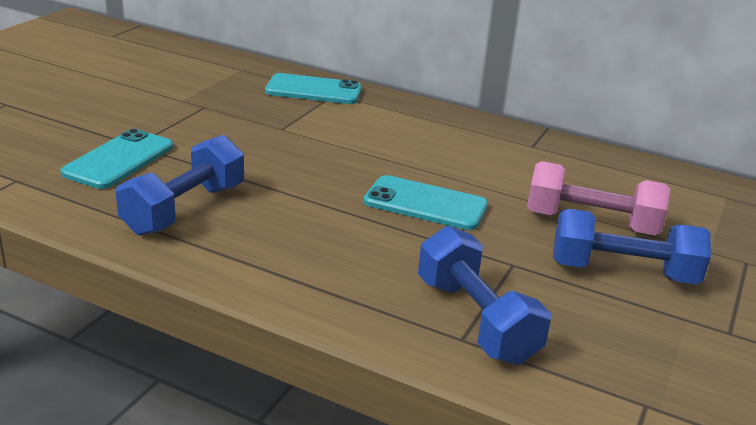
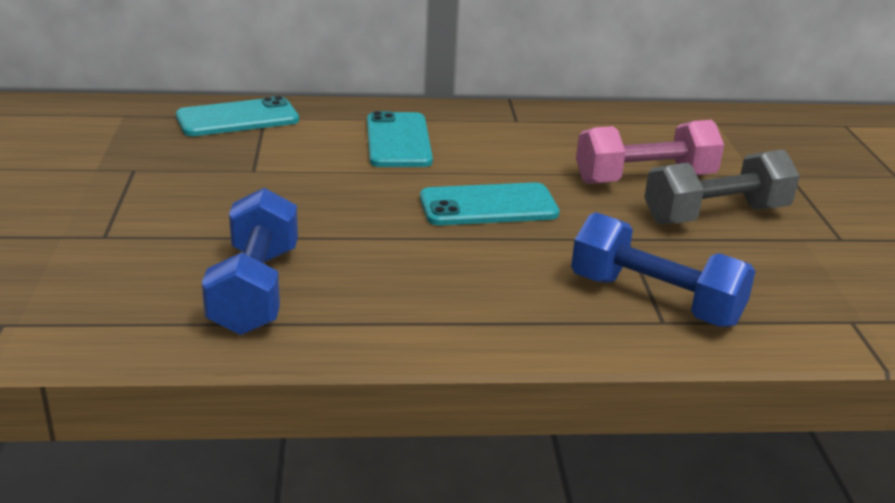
camera: 30 degrees left, 0 degrees up
(119, 160) = (107, 259): turquoise phone -> turquoise phone (398, 141)
(622, 272) = (715, 215): blue dumbbell -> grey dumbbell

